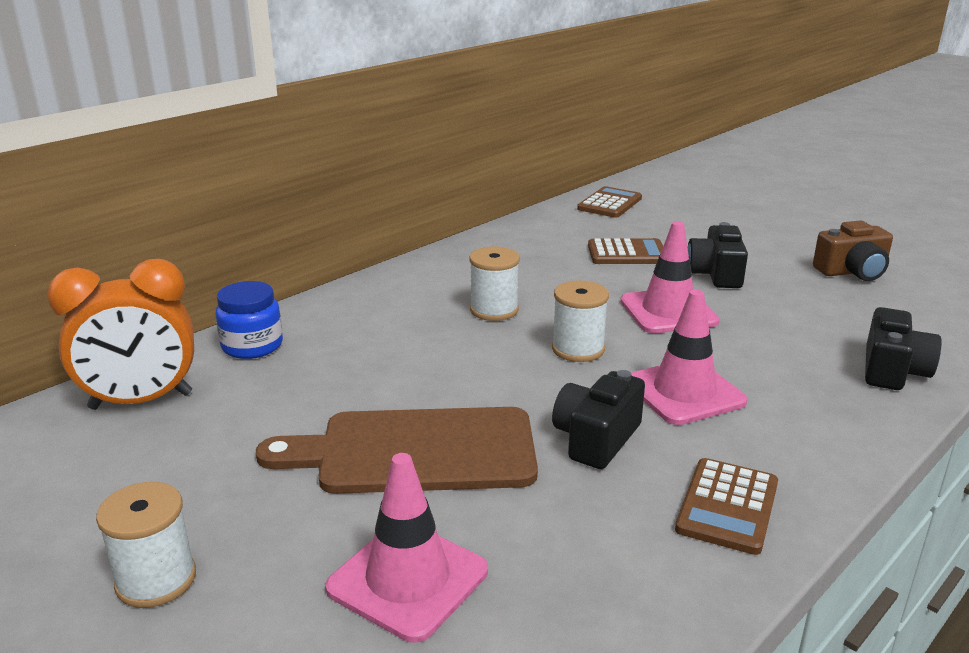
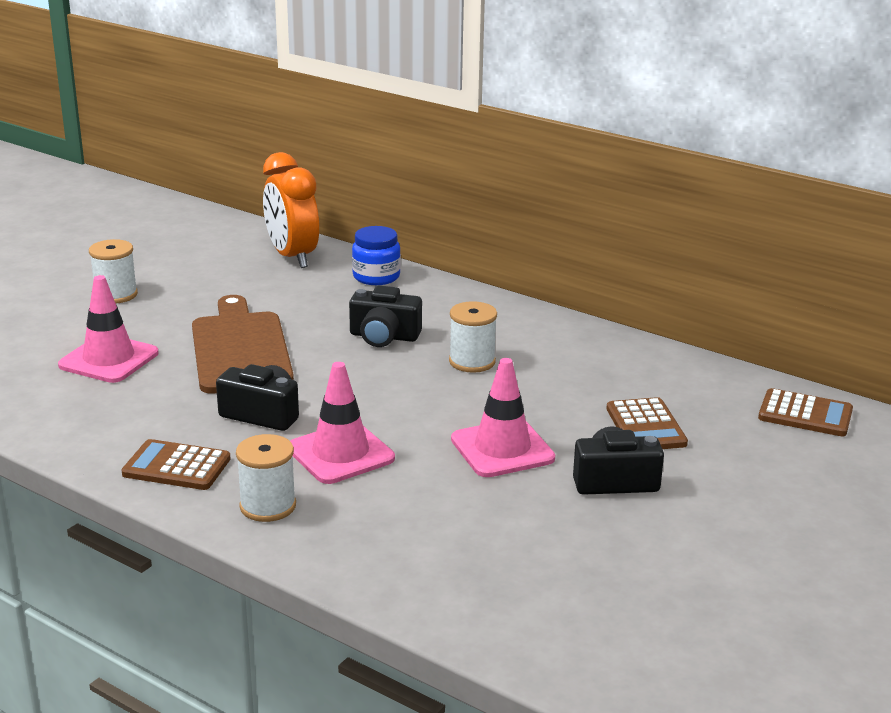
camera: 80 degrees right, 0 degrees up
(578, 349) = (407, 403): white spool -> white spool (268, 506)
(852, 272) = (673, 582): brown camera -> none
(892, 370) = (408, 575): black camera -> black camera (384, 336)

